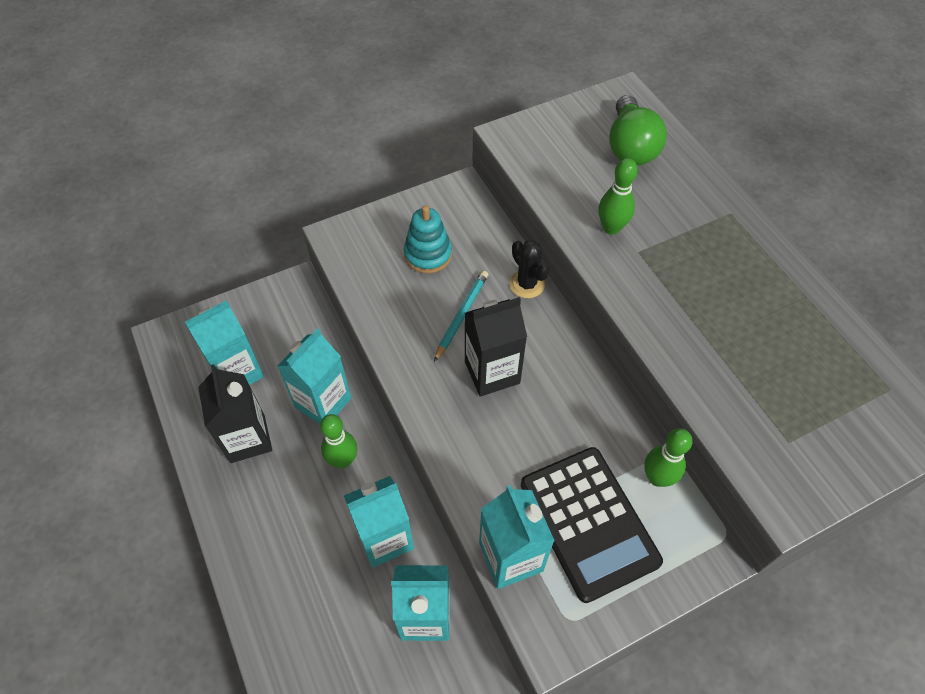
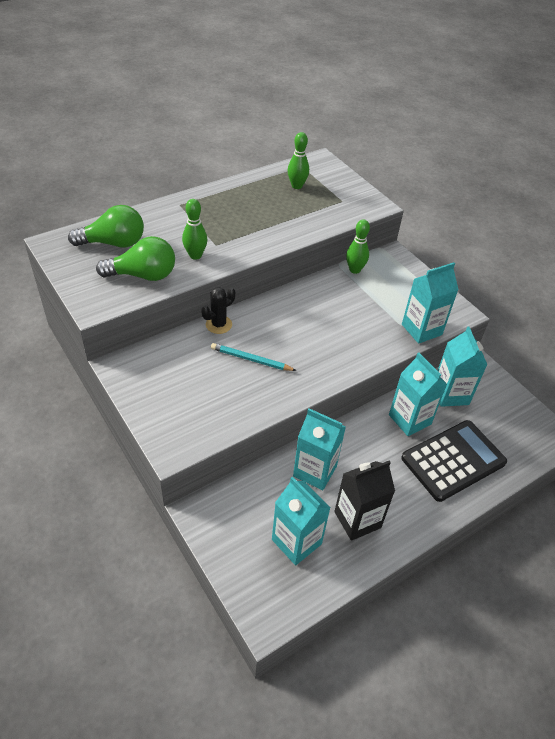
camera: 100 degrees left, 10 degrees down
(343, 460) = (360, 451): green bowling pin -> green bowling pin (297, 186)
(428, 254) = (192, 383): turquoise stacking toy -> none
(492, 372) = (297, 341): black carton -> none
(567, 175) = (143, 275): none -> green light bulb
(588, 522) = (390, 297): black calculator -> black calculator (453, 460)

